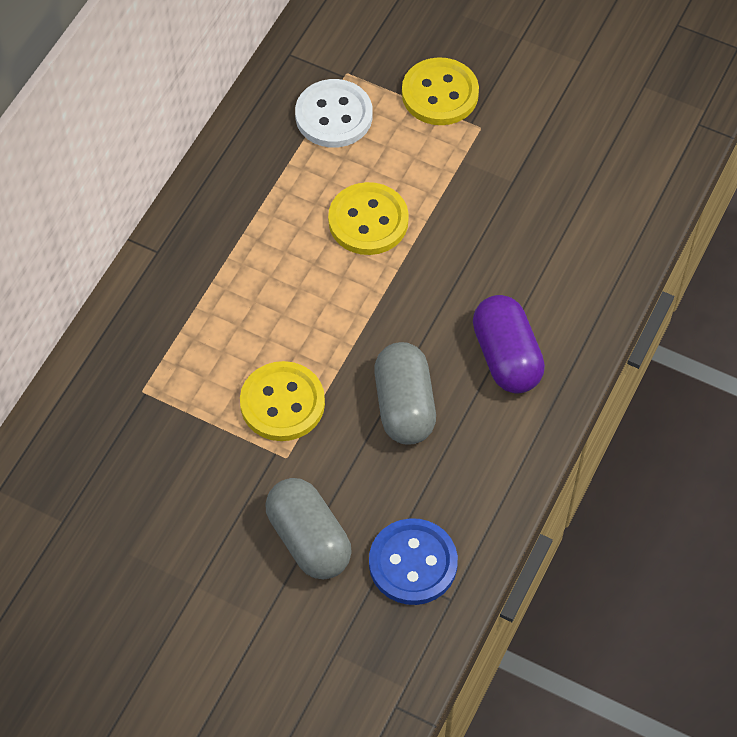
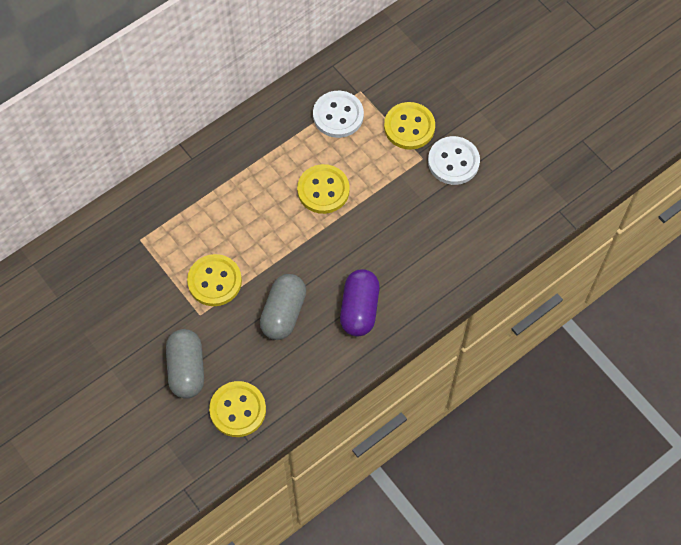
camera: 25 degrees right, 5 degrees up
(413, 563) = (238, 410): blue button -> yellow button
(524, 115) = (453, 162): none -> white button

